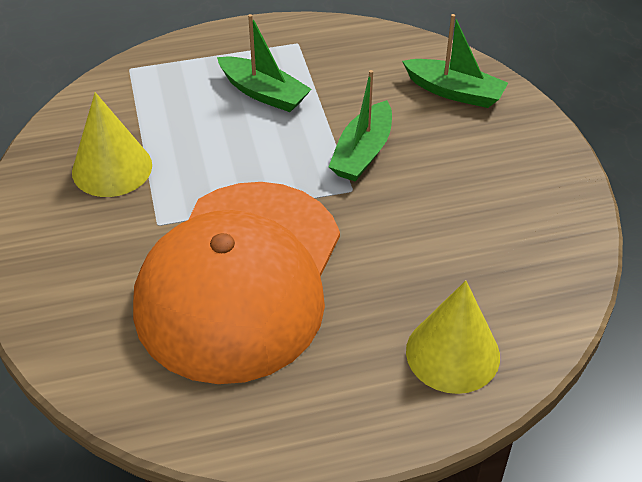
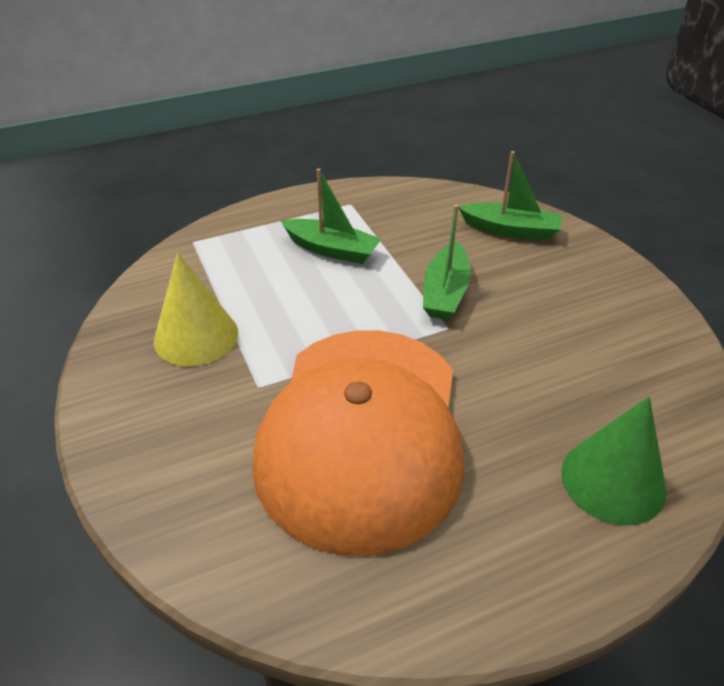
camera: 10 degrees left, 5 degrees down
(452, 353) = (613, 480): yellow cone -> green cone

